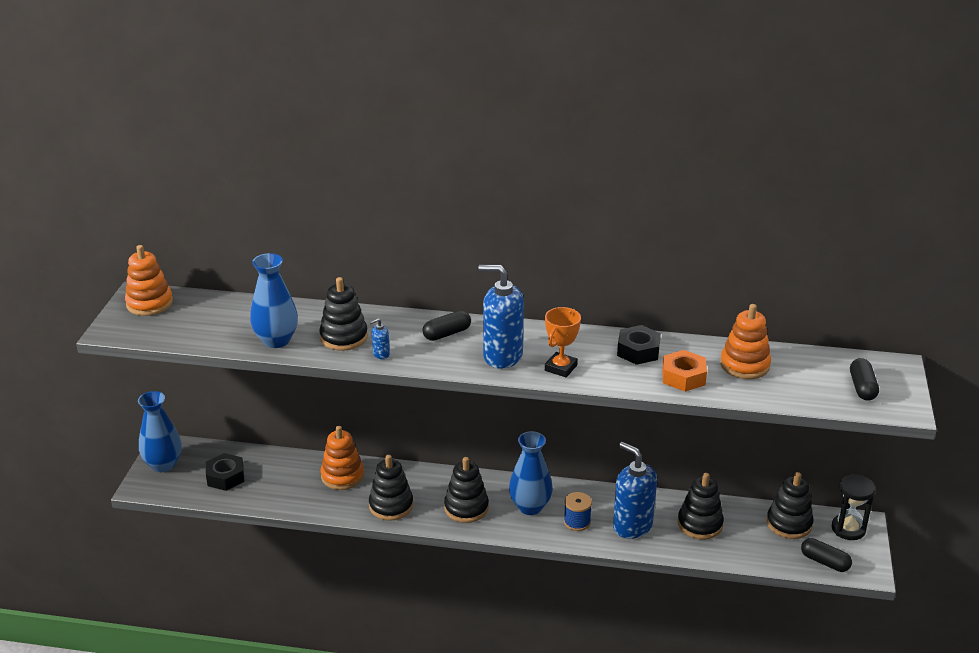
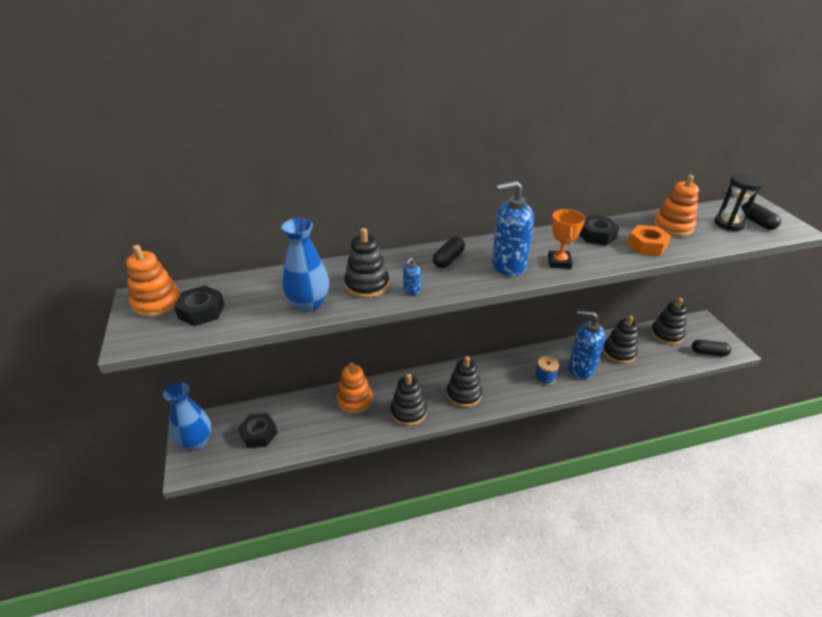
camera: 25 degrees left, 5 degrees up
(181, 321) = (201, 311): none -> black nut
(530, 507) = (506, 378): blue vase -> none
(848, 529) = (699, 326): black hourglass -> black hourglass (729, 224)

